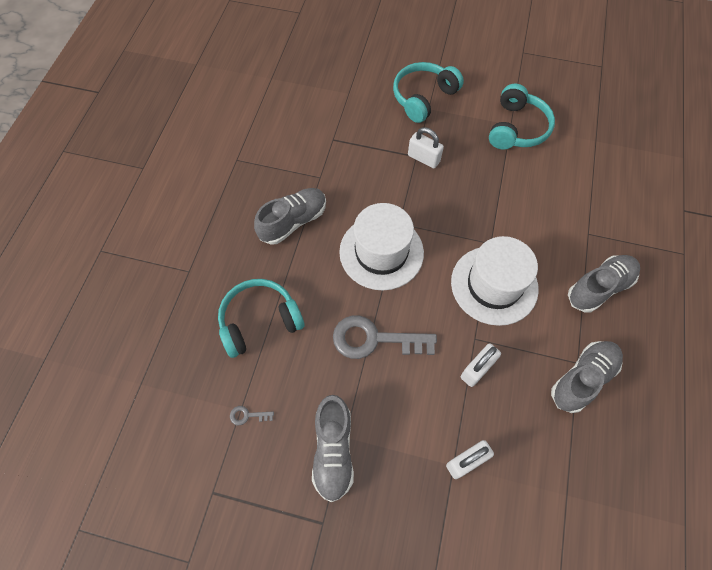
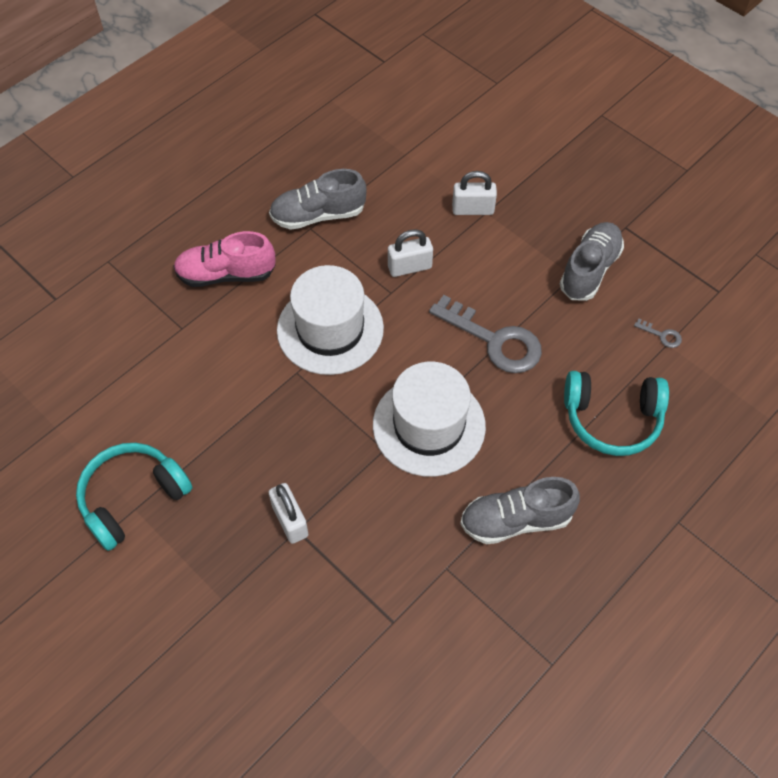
camera: 150 degrees left, 5 degrees down
(423, 97) = (214, 623): turquoise headphones -> none
(599, 288) = (226, 274): grey shoe -> pink shoe

